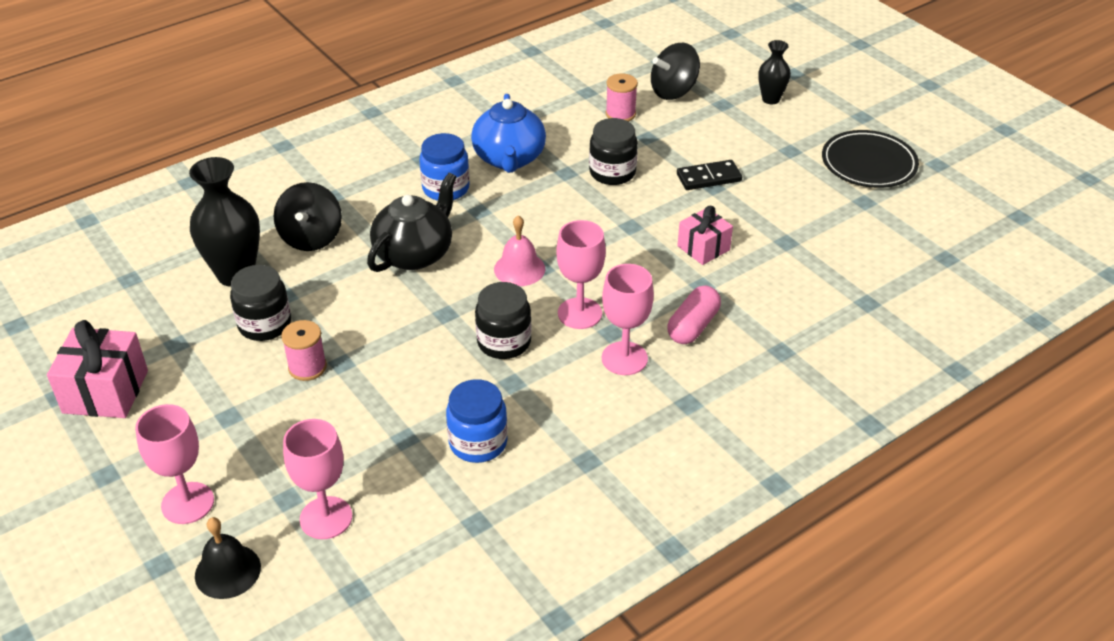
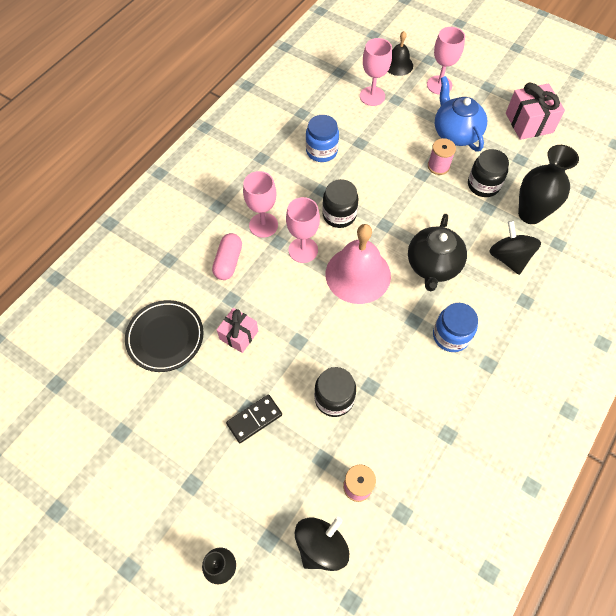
camera: 160 degrees right, 20 degrees up
(509, 159) = (422, 387): blue teapot -> blue teapot (455, 133)
(519, 269) = (358, 274): pink bell -> pink bell, size x1.81
(868, 164) = (119, 488): black plate -> black plate (165, 337)

